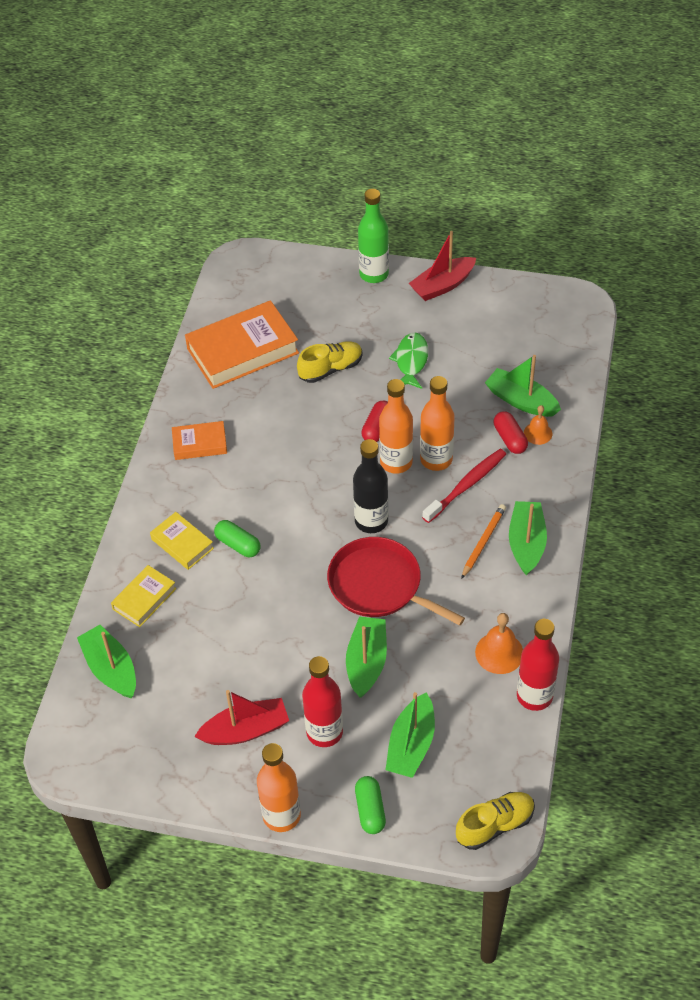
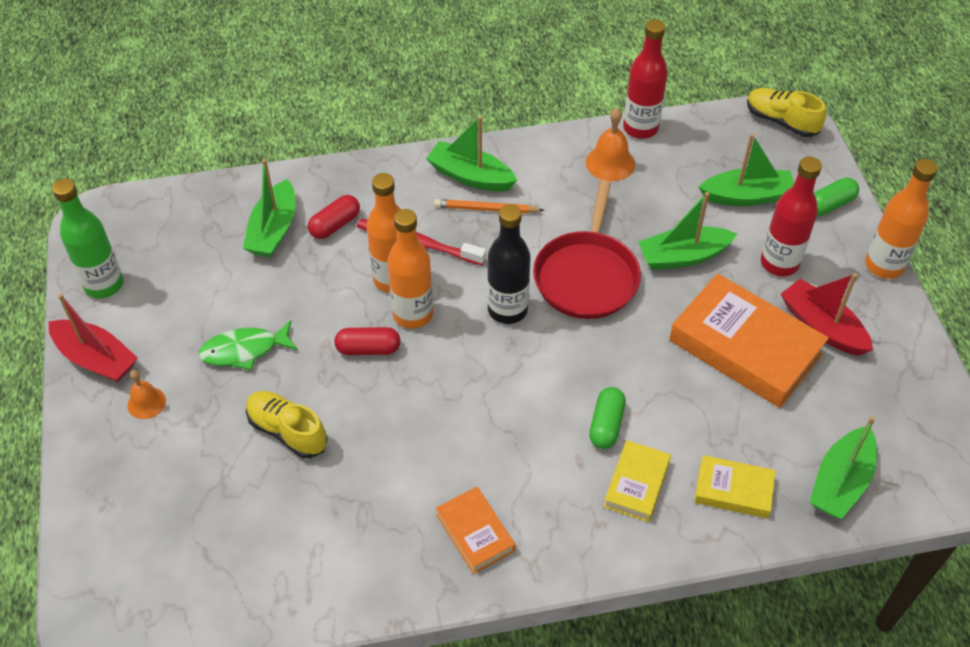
camera: 115 degrees left, 0 degrees up
(243, 351) = (289, 550): orange book -> orange book (745, 347)
(374, 274) = (91, 443): green bottle -> green bottle (104, 285)
(526, 543) = (470, 176): green boat -> green boat turned 45 degrees clockwise
(538, 433) = (317, 204): orange bell -> orange bell (146, 403)

